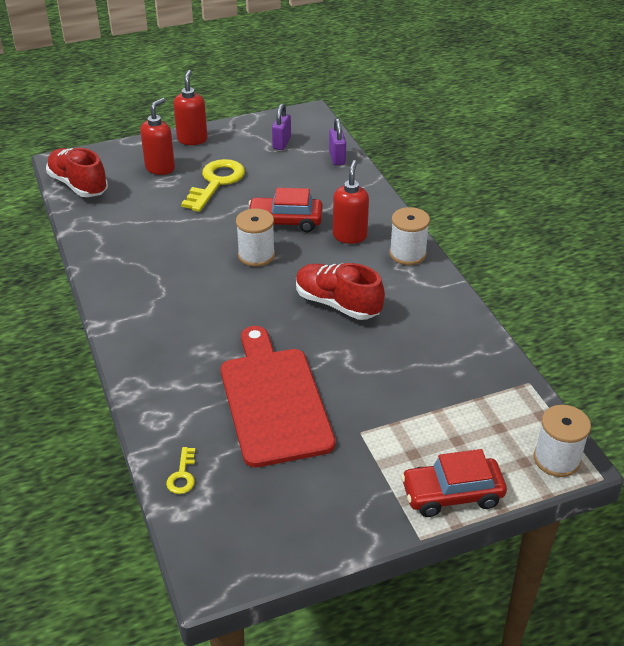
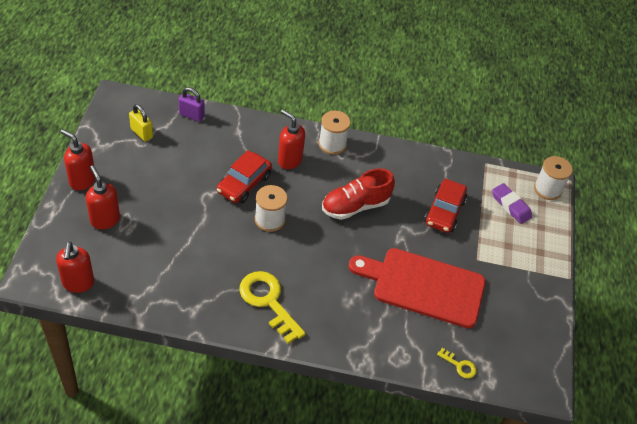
camera: 65 degrees left, 10 degrees up
(78, 185) = (78, 283): red shoe -> red soap dispenser
(216, 183) = (158, 197): yellow key -> yellow key (268, 302)
(281, 143) = (141, 133): purple padlock -> yellow padlock
(452, 494) = (547, 247): red car -> red car (444, 212)
(484, 432) = (511, 205): none -> purple eraser

